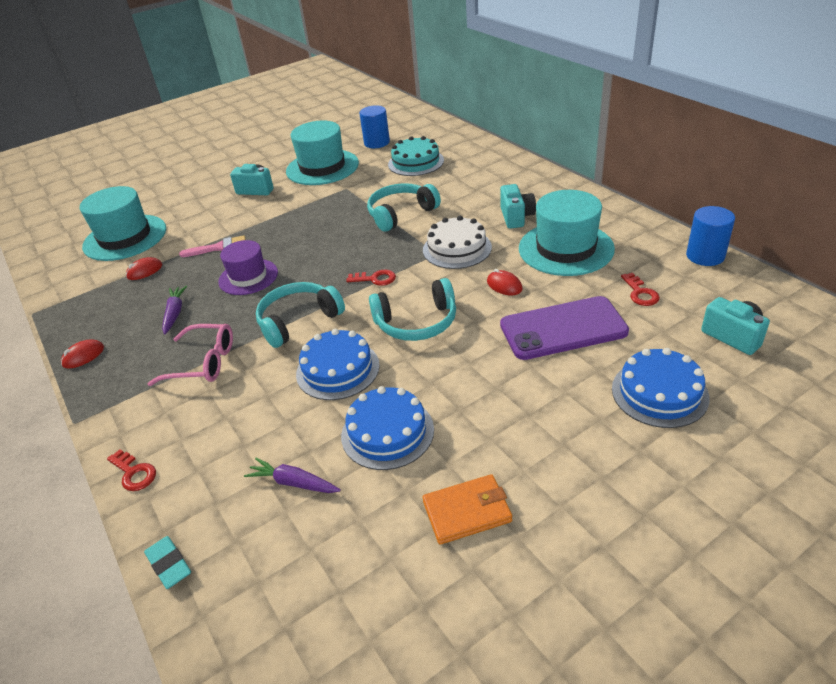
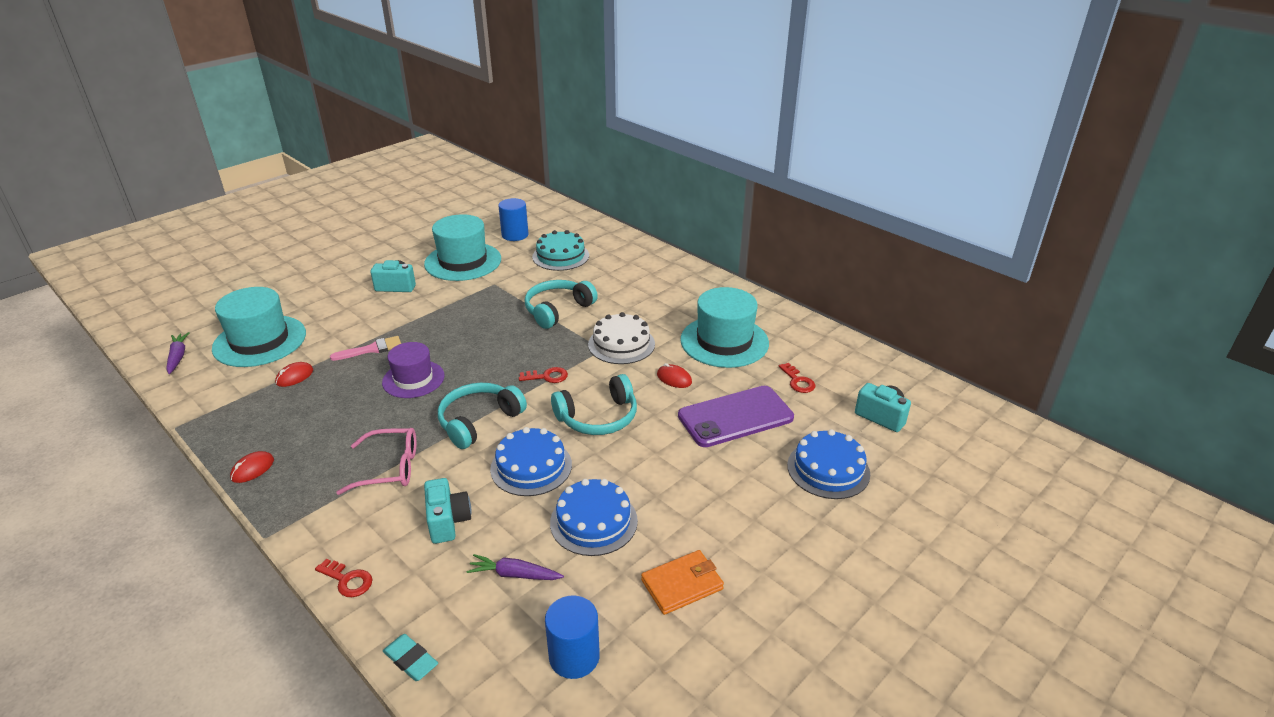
camera: 15 degrees left, 5 degrees down
(175, 313) = (343, 420): purple carrot -> purple carrot (178, 357)
(516, 217) = (672, 312): turquoise camera -> turquoise camera (448, 521)
(705, 256) = (848, 345): blue cylinder -> blue cylinder (574, 656)

